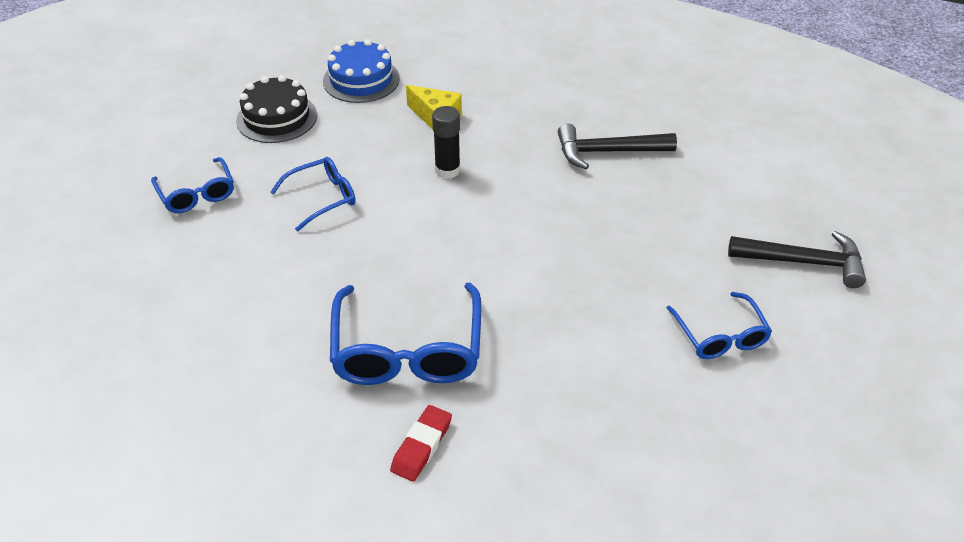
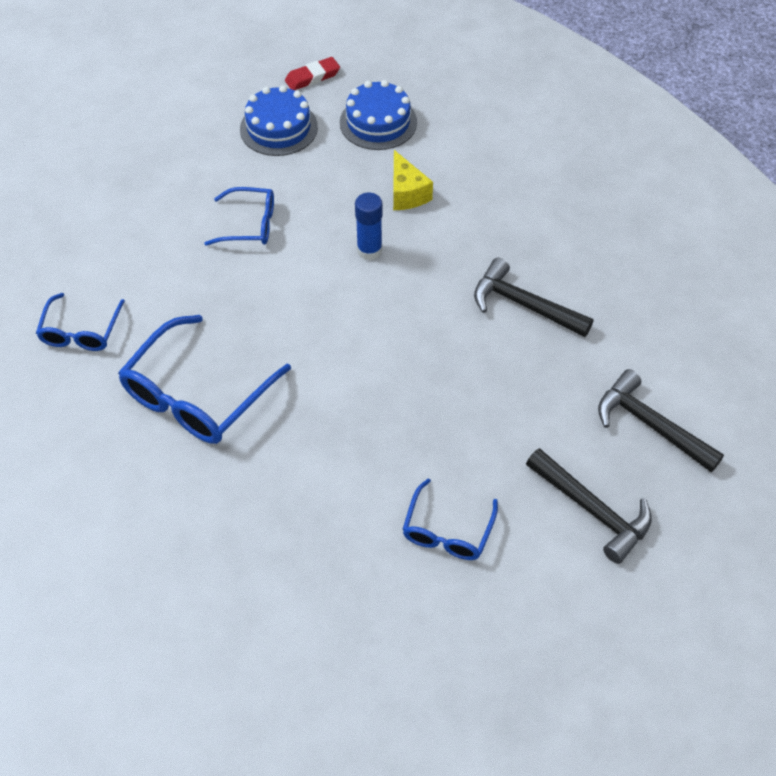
camera: 35 degrees right, 10 degrees up
(196, 193) = (163, 171): blue glasses -> blue glasses (81, 331)
(277, 118) = (278, 128): black cake -> blue cake
(421, 446) = (140, 478): red eraser -> red eraser (312, 77)
(447, 170) = (369, 250): black glue stick -> blue glue stick
(779, 186) = (650, 425): none -> black hammer

